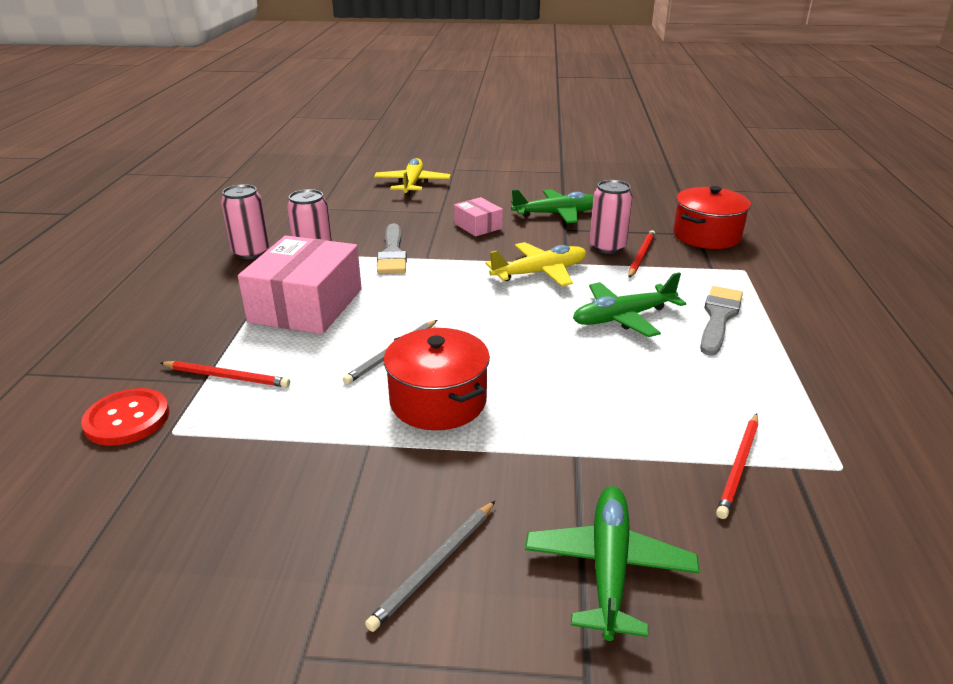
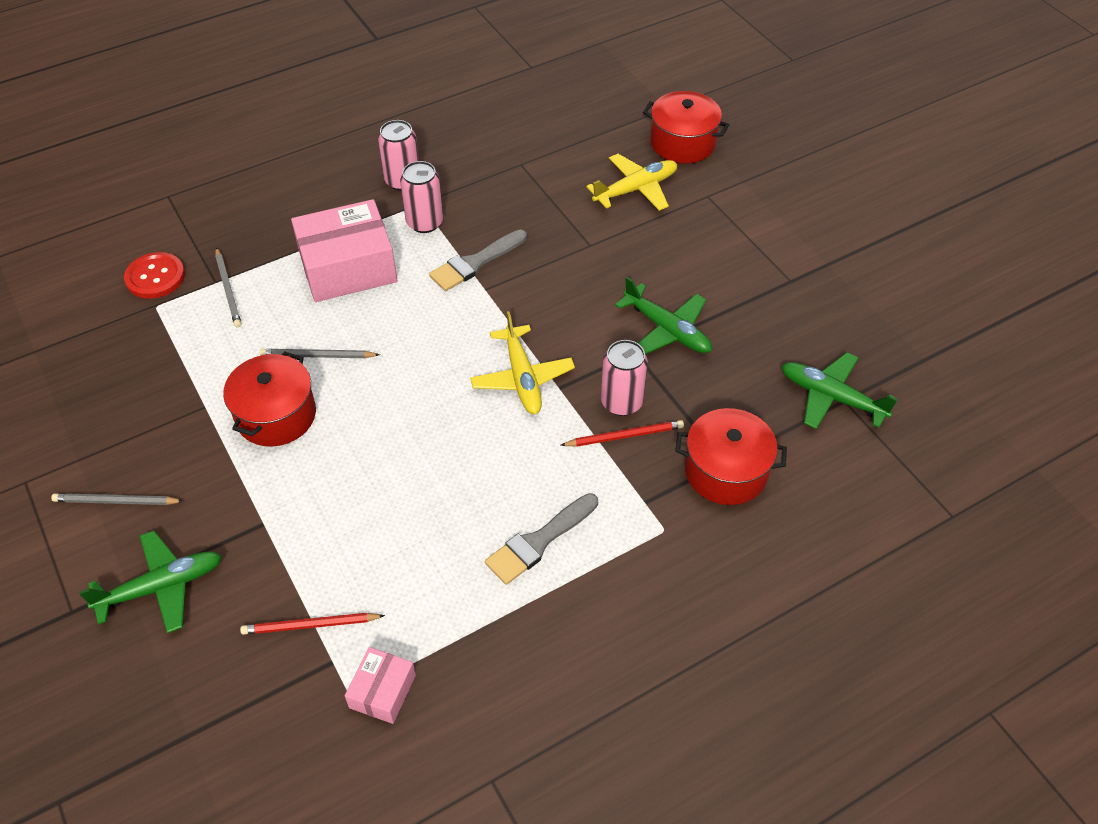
camera: 55 degrees right, 20 degrees up
(227, 377) = (228, 289): red pencil -> grey pencil
(395, 161) = (682, 143): none -> red pot
(478, 226) = (582, 287): pink box -> pink box (382, 691)
(539, 273) = (522, 377): yellow plane -> yellow plane turned 45 degrees clockwise
(624, 317) = (485, 472): green plane -> green plane (832, 397)
(719, 318) = (539, 541): grey brush -> grey brush turned 150 degrees clockwise

